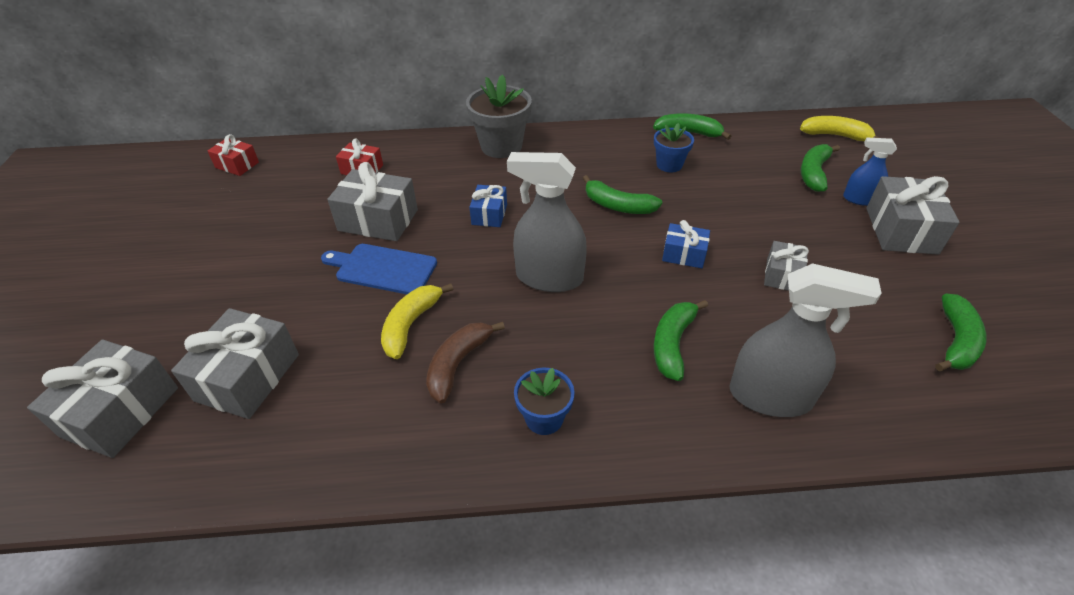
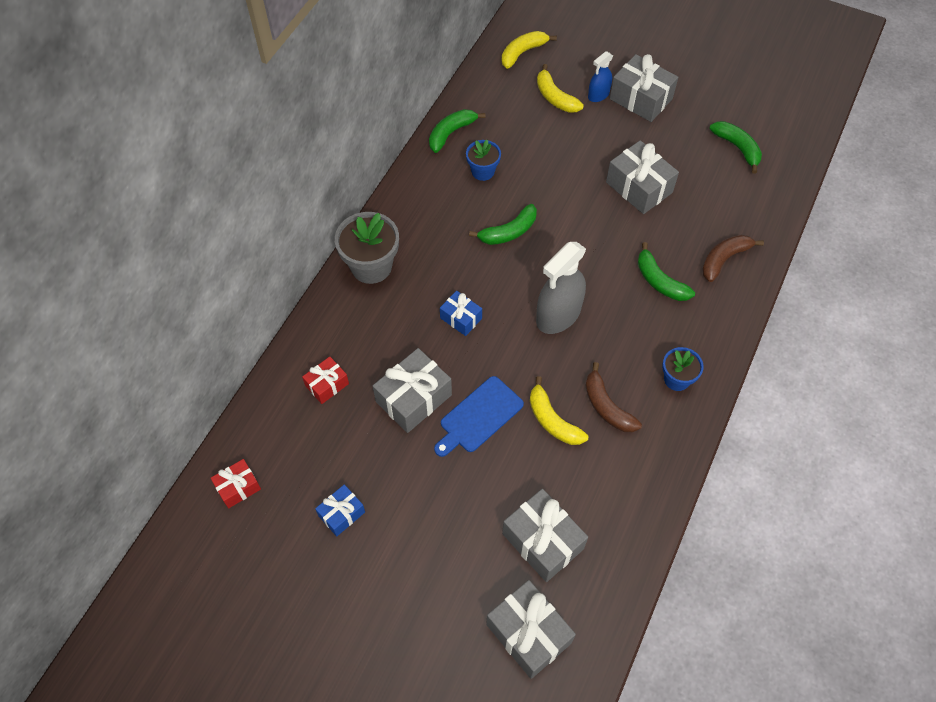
camera: 60 degrees left, 15 degrees up
(684, 254) = (586, 225): blue gift -> blue gift (341, 514)
(770, 396) = (724, 259): grey spray bottle -> brown banana
(782, 275) = (639, 187): grey gift -> grey gift, size x1.74
(813, 173) = (555, 97): green banana -> yellow banana

